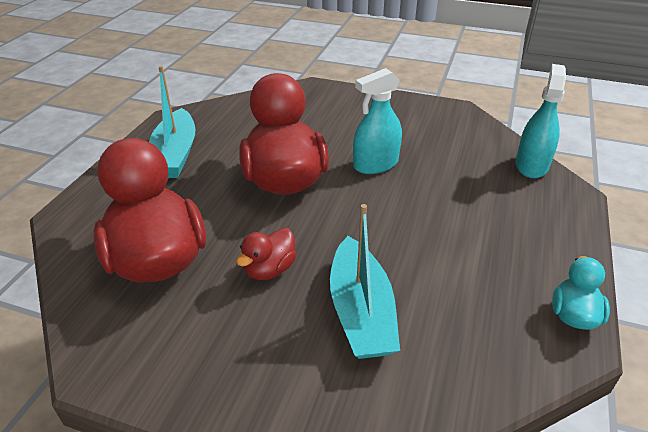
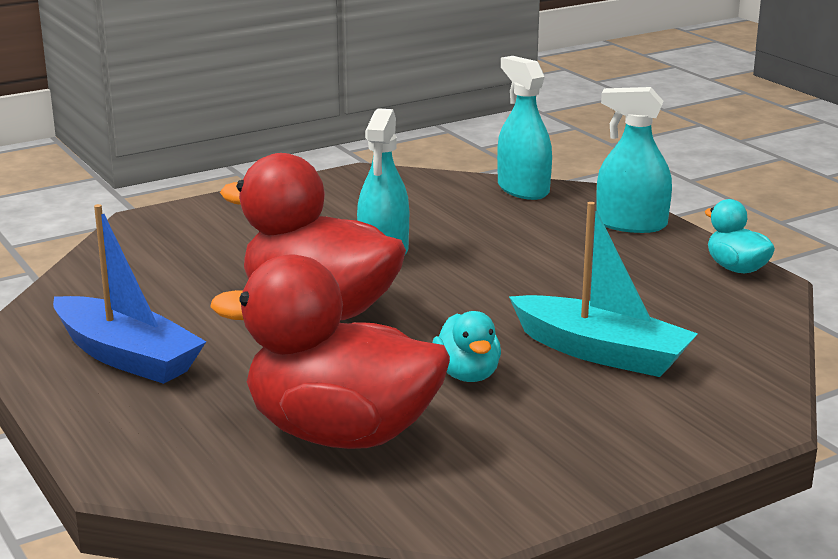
camera: 50 degrees left, 15 degrees down
(175, 155) = (127, 356): turquoise boat -> blue boat
(269, 269) = (467, 375): red duck -> turquoise duck
(558, 231) = (631, 224): none -> turquoise spray bottle

